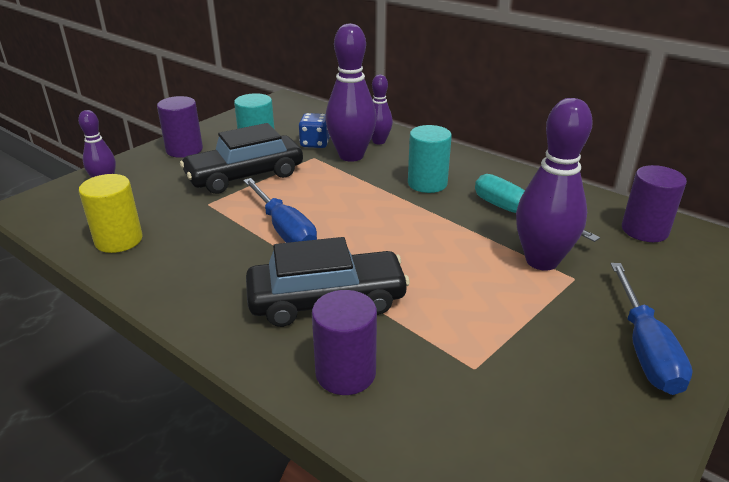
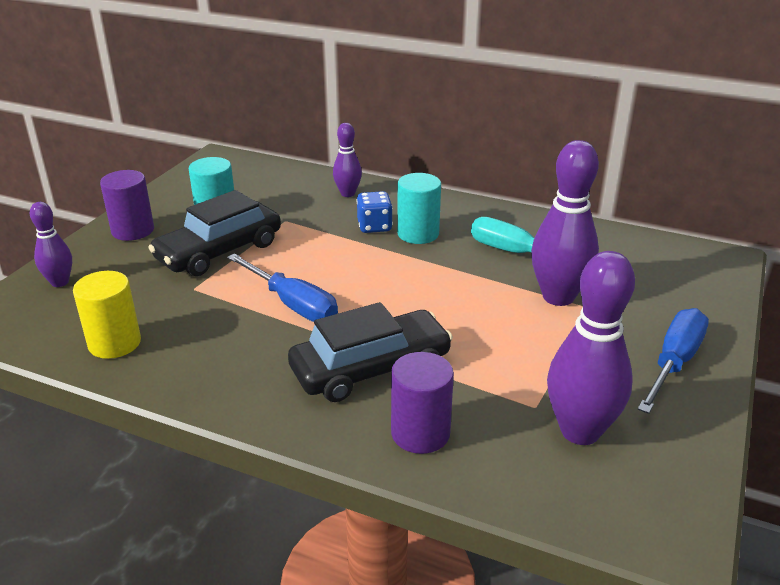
camera: 15 degrees left, 0 degrees up
(315, 143) = (279, 204): blue dice -> blue dice (374, 226)
(351, 156) = (325, 214): purple bowling pin -> purple bowling pin (580, 431)
(644, 230) = (639, 253): purple cylinder -> none
(645, 348) = (674, 362): blue screwdriver -> blue screwdriver turned 135 degrees counterclockwise

